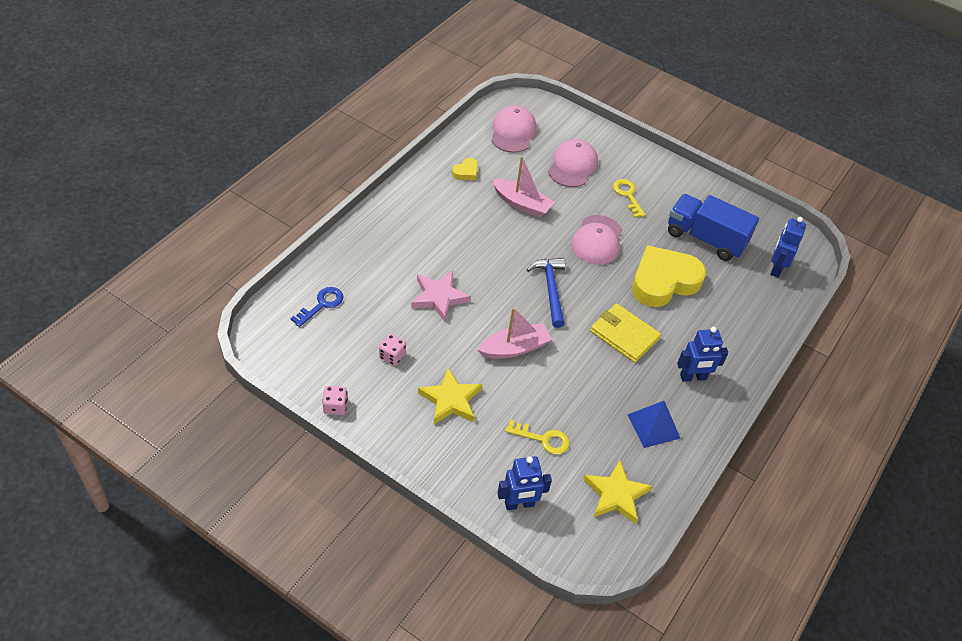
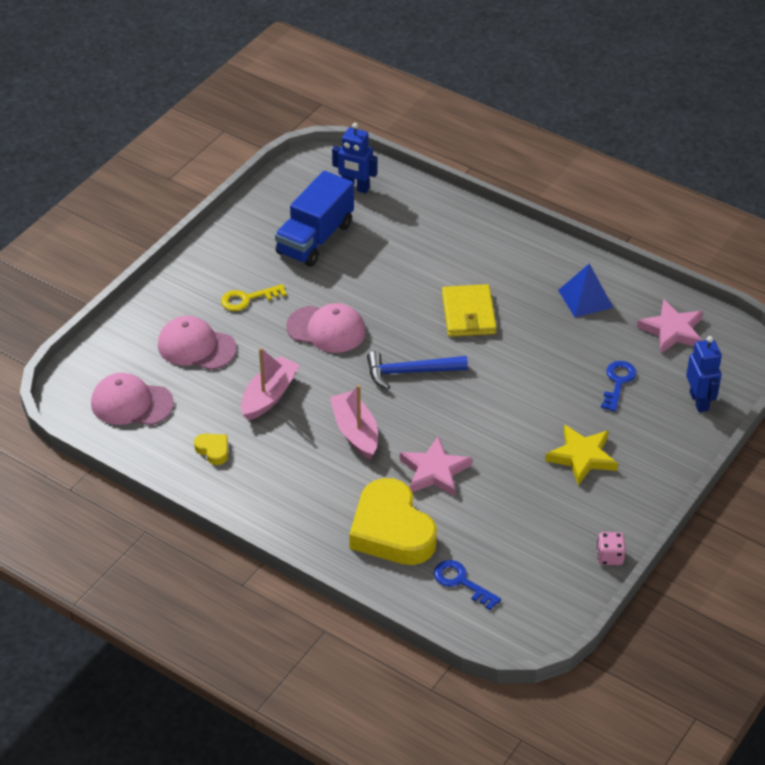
camera: 85 degrees left, 5 degrees down
(392, 356) = (529, 510): pink dice -> none
(514, 348) = (501, 404): pink boat -> pink boat (355, 432)
(542, 439) = (618, 382): yellow key -> blue key
(616, 495) = (672, 330): yellow star -> pink star
(624, 335) = (469, 314): yellow wallet -> yellow wallet turned 45 degrees counterclockwise
(663, 281) = (385, 277): yellow heart -> yellow heart (391, 530)
(693, 377) = (518, 265): blue robot -> none

